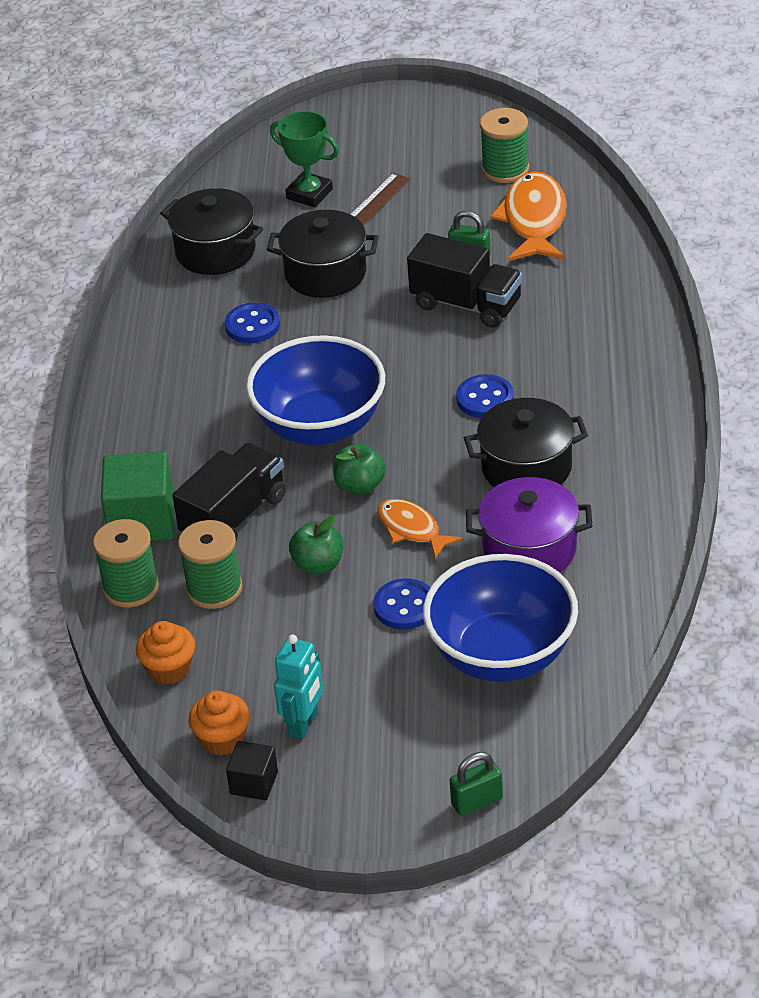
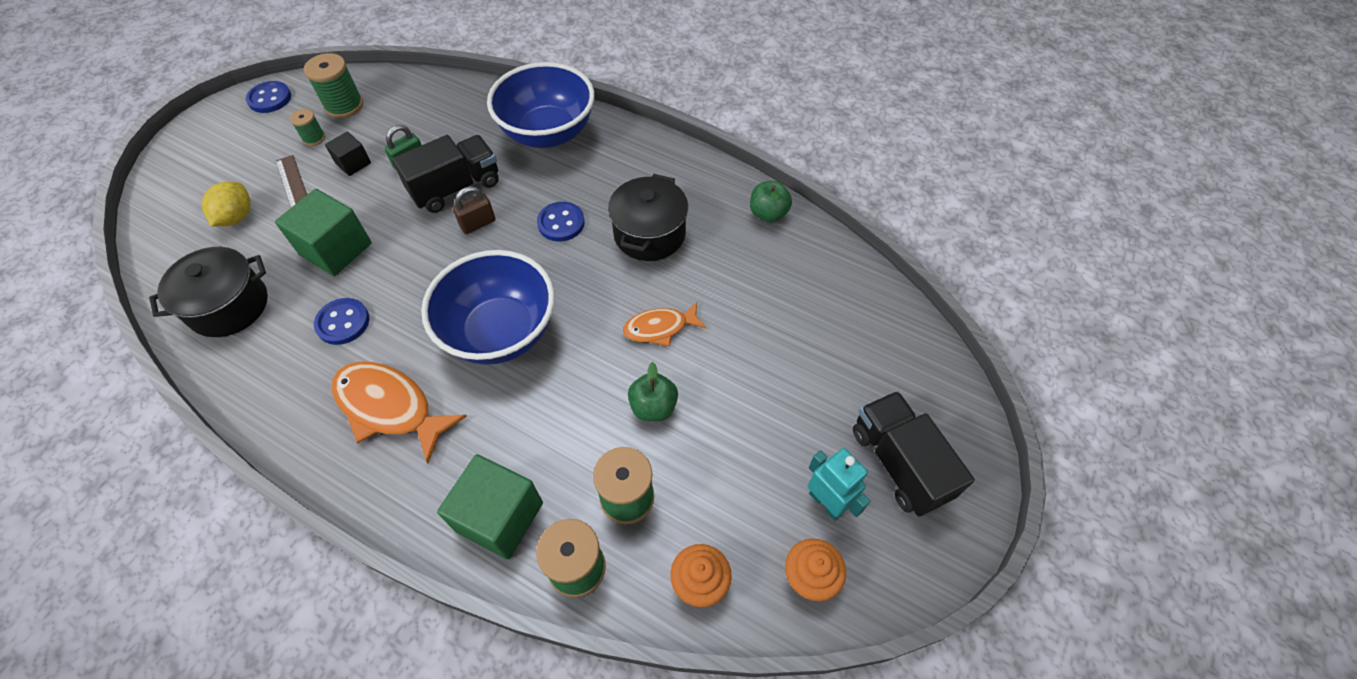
camera: 65 degrees left, 15 degrees up
(234, 516) = (552, 441): black truck -> black truck (899, 463)
(254, 783) = (875, 575): black cube -> black cube (353, 163)
(309, 194) = (237, 217): green trophy -> yellow lemon
(325, 273) = (336, 249): black pot -> green cube
(360, 486) = (588, 338): green apple -> green apple (768, 213)
(405, 606) = (738, 371): blue button -> blue button (270, 99)
(434, 344) = (478, 223): none -> brown padlock
(444, 178) = (314, 138): none -> green spool
(477, 801) = (967, 421): green padlock -> none
(502, 655) = (826, 335): blue bowl -> blue bowl (548, 133)
(529, 550) = (731, 270): purple pot -> none
(534, 220) = (411, 116): orange fish -> orange fish (390, 408)

